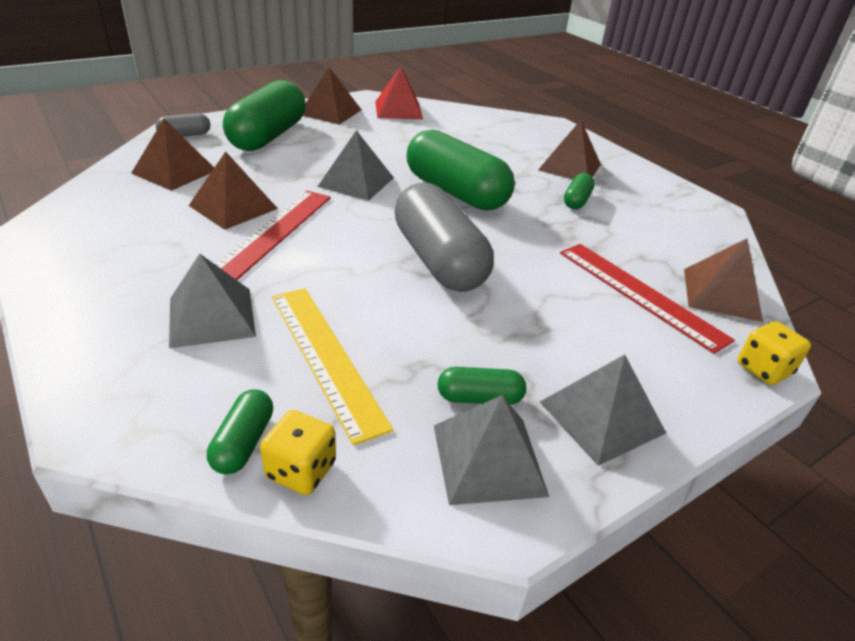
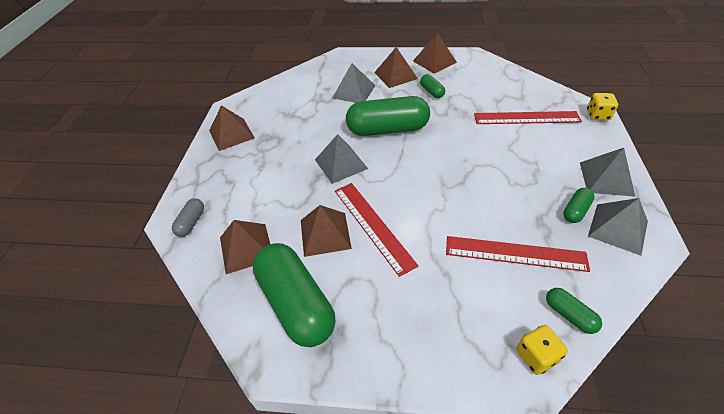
camera: 45 degrees left, 10 degrees up
(211, 316) = (448, 290): grey pyramid -> grey pyramid (354, 91)
(268, 136) = (238, 179): green capsule -> green capsule (296, 303)
(301, 470) = (599, 299): yellow dice -> yellow dice (536, 356)
(326, 357) = (515, 253): yellow ruler -> red ruler
(398, 110) = (261, 103): red pyramid -> none
(439, 260) = (453, 170): grey capsule -> none
(721, 294) = (541, 94): brown pyramid -> brown pyramid (434, 61)

